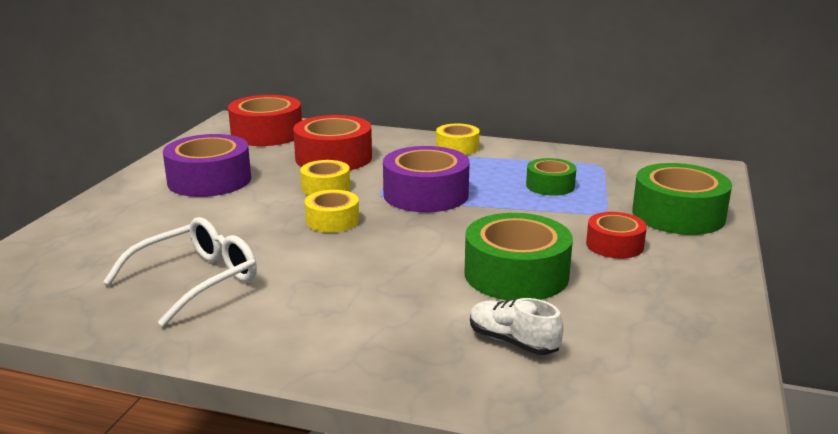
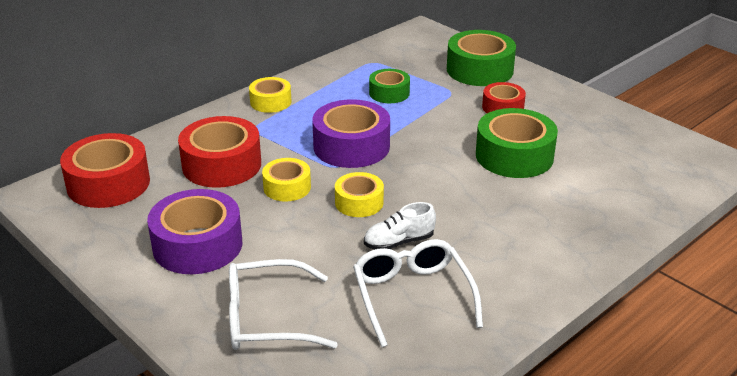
camera: 60 degrees left, 10 degrees up
(125, 229) = (267, 318): none -> white glasses
(513, 342) = (597, 187): white shoe -> white shoe (399, 242)

